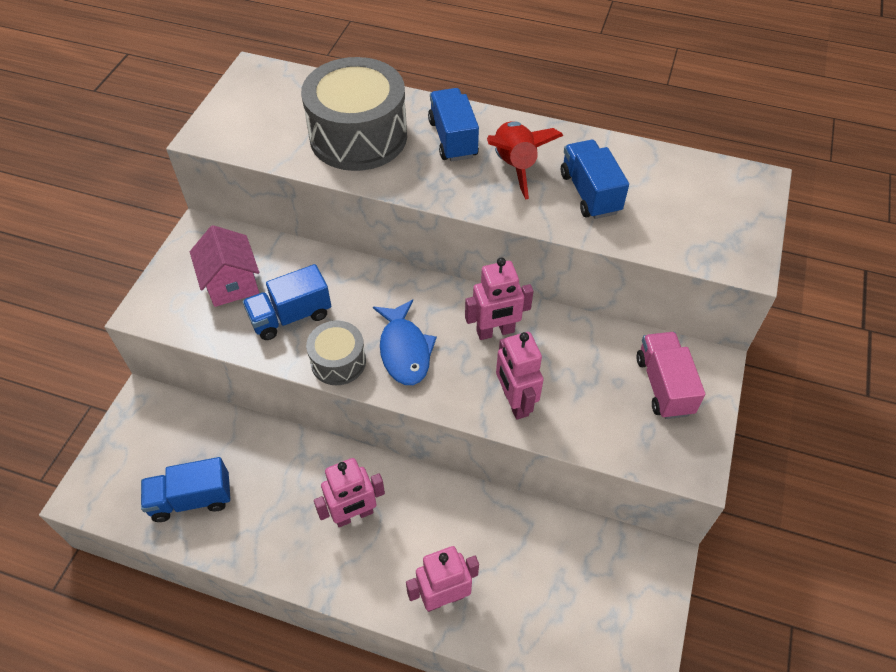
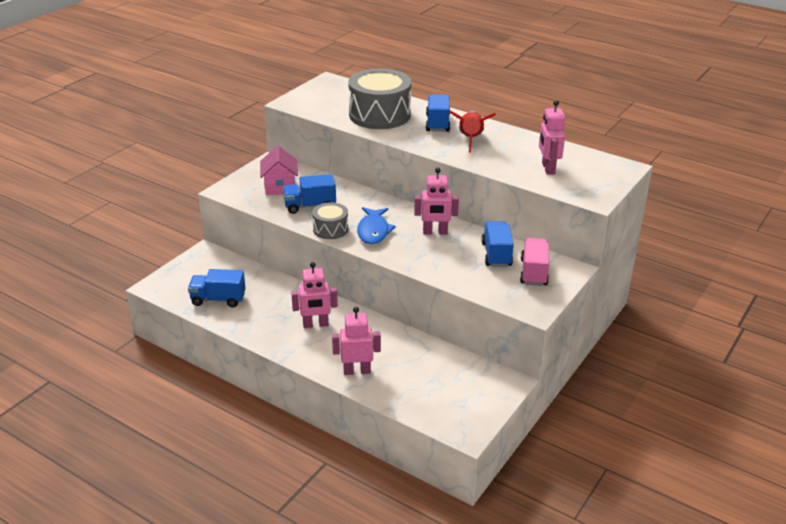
camera: 15 degrees right, 20 degrees down
(514, 402) = (432, 263): pink robot -> pink robot (548, 168)
(589, 193) = (511, 157): blue truck -> blue truck (496, 254)

